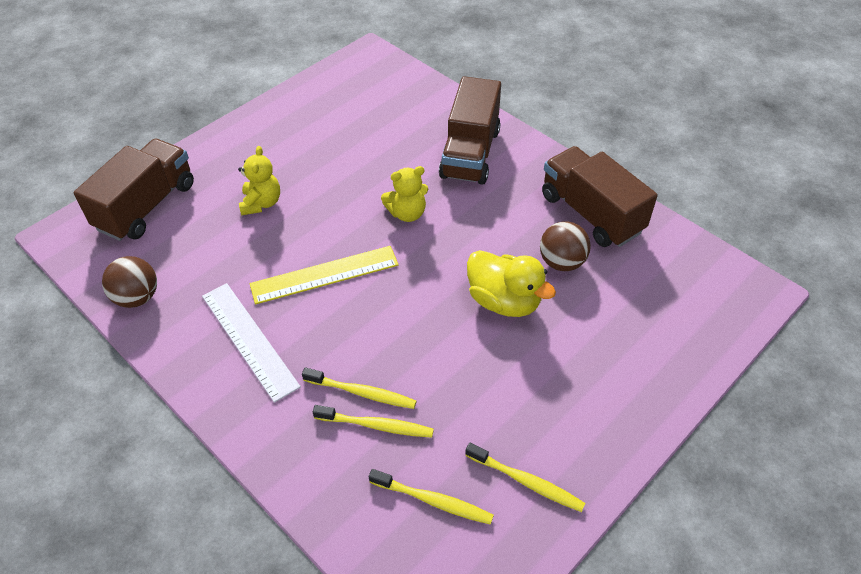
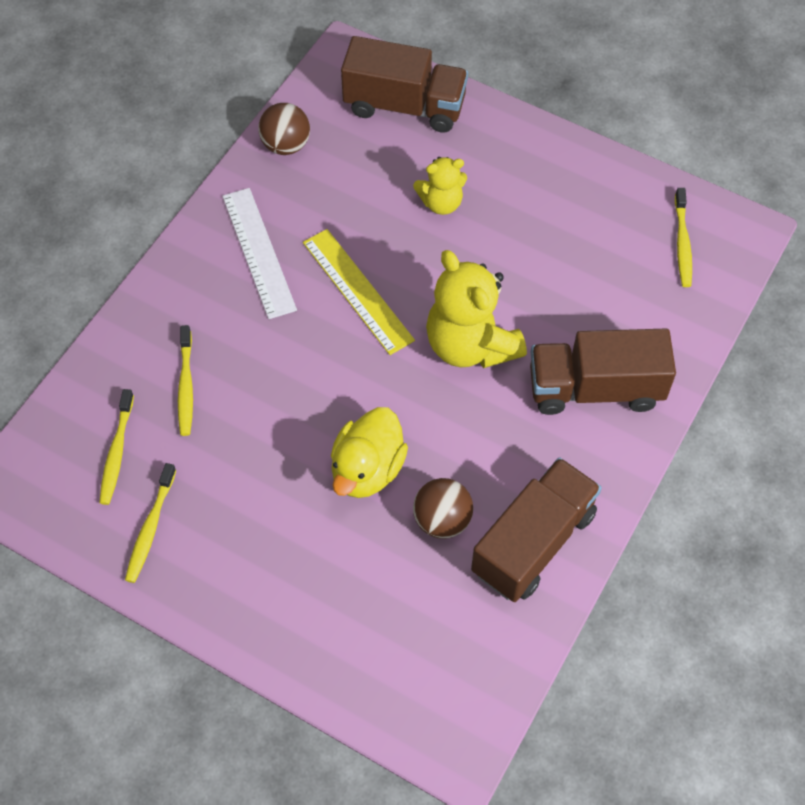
camera: 75 degrees right, 10 degrees up
(249, 340) = (258, 252): white ruler -> white ruler turned 60 degrees counterclockwise
(362, 393) = (219, 364): yellow toothbrush -> yellow toothbrush (682, 243)
(407, 213) = (470, 345): yellow teddy bear -> yellow teddy bear, size x1.80

